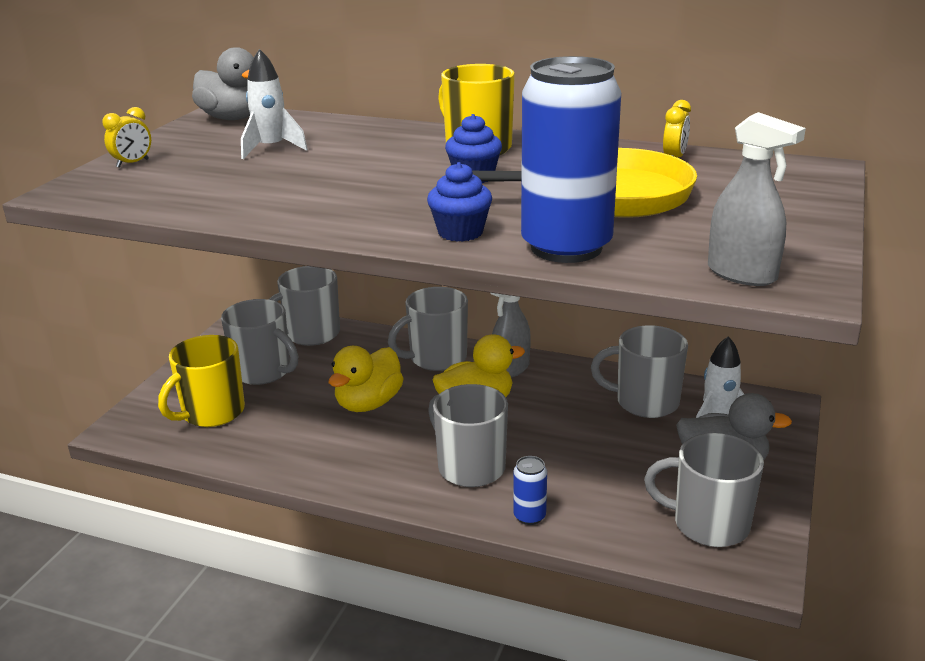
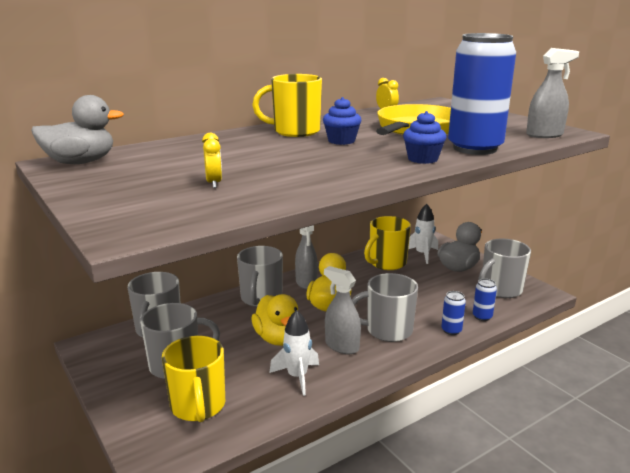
camera: 55 degrees left, 5 degrees down
(132, 163) = (107, 204): yellow clock -> yellow clock (214, 183)
(271, 149) = (181, 165): white rocket -> white rocket (297, 377)
(398, 448) = (341, 346): none -> grey spray bottle
(601, 531) = (482, 317): none -> blue can
(645, 402) = (387, 263): grey mug -> yellow mug

